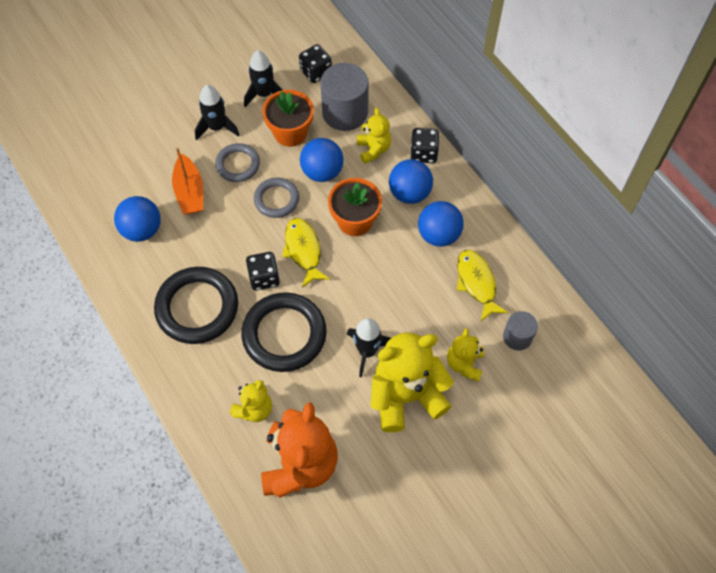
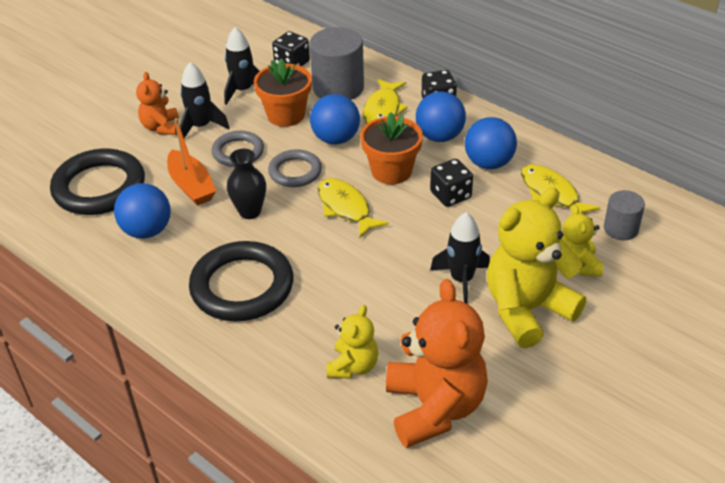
camera: 15 degrees left, 20 degrees down
(184, 119) = (161, 127): none -> orange teddy bear
(227, 233) = (250, 212): none -> black vase
(264, 278) = (311, 241): black dice -> black dice (450, 195)
(284, 334) = (358, 287): black ring -> black ring (99, 187)
(373, 149) = (383, 110): yellow teddy bear -> yellow fish

